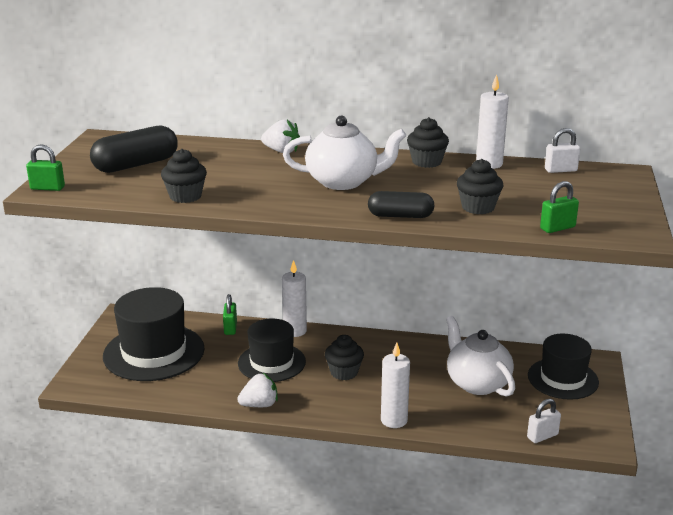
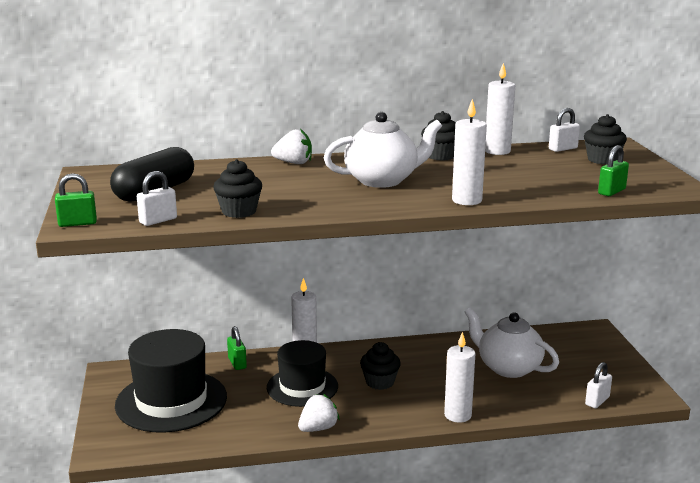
camera: 20 degrees left, 5 degrees down
(111, 195) = (158, 220): none -> white padlock
(400, 216) = (467, 200): black capsule -> white candle
(478, 207) = (527, 185): black cupcake -> black cupcake (602, 160)
(563, 379) = (578, 349): black hat -> none

